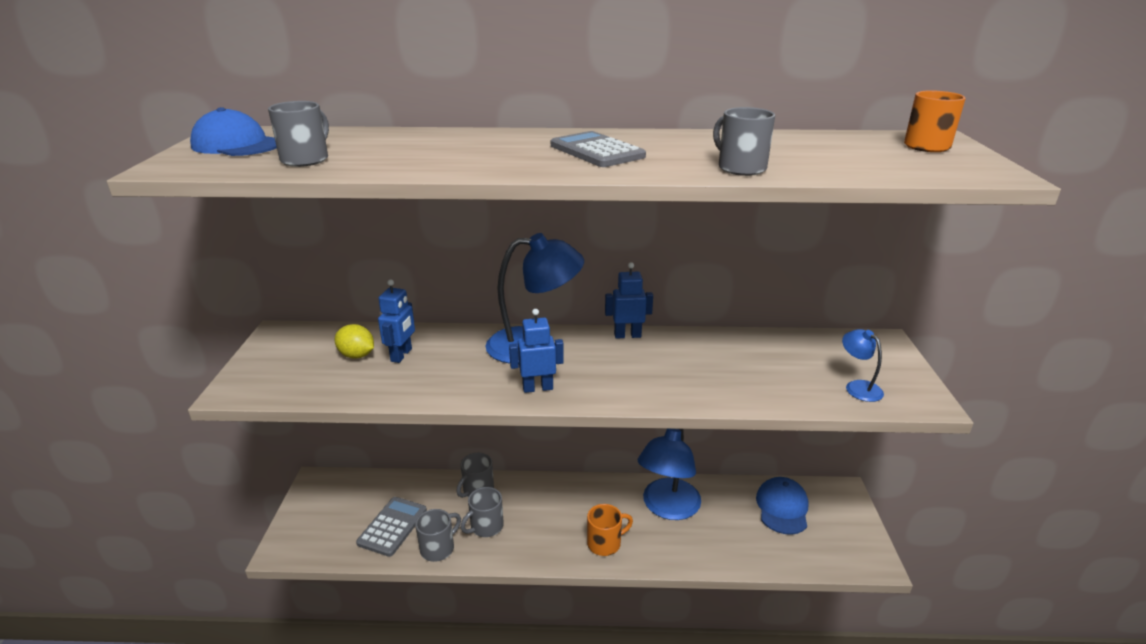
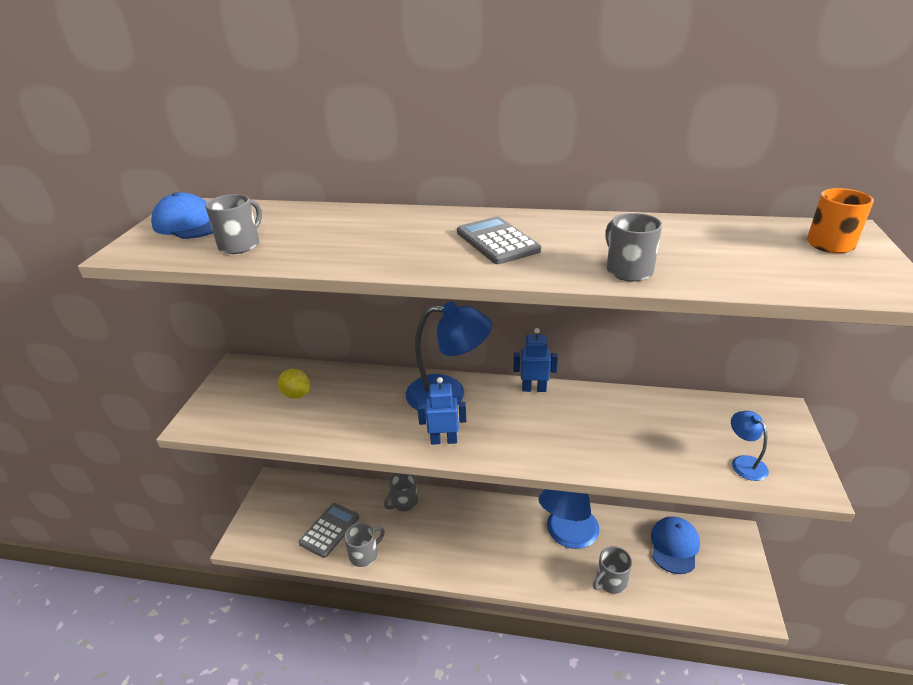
camera: 10 degrees right, 5 degrees up
(402, 355) = (333, 397): blue robot -> none
(486, 527) = (406, 538): grey mug -> grey mug (610, 581)
(605, 543) = (507, 565): orange mug -> none

